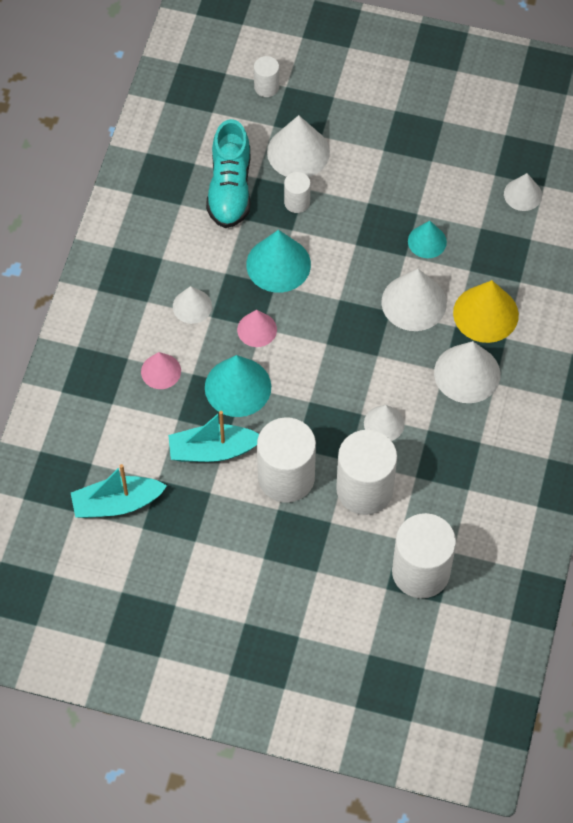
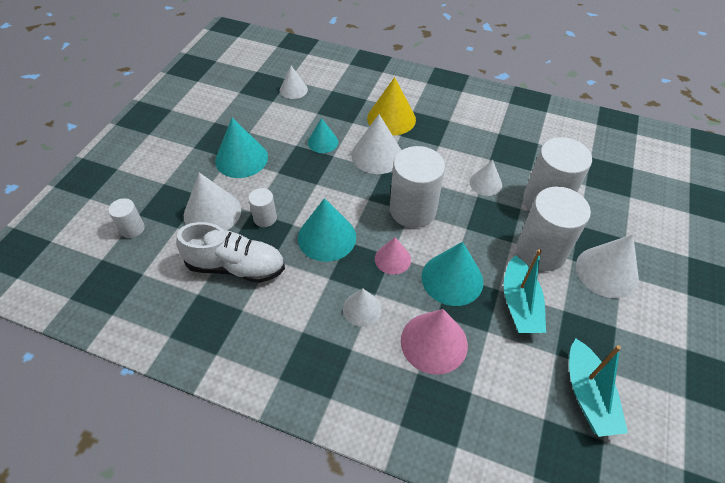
camera: 85 degrees left, 10 degrees down
(161, 371) = (434, 342): pink cone -> pink cone, size x1.65
(230, 189) = (236, 267): turquoise shoe -> white shoe
(384, 162) = (241, 159): none -> turquoise cone
(420, 572) = (611, 175): white cylinder -> white cylinder (412, 210)
(467, 373) = (441, 133): white cone -> white cone (607, 271)

